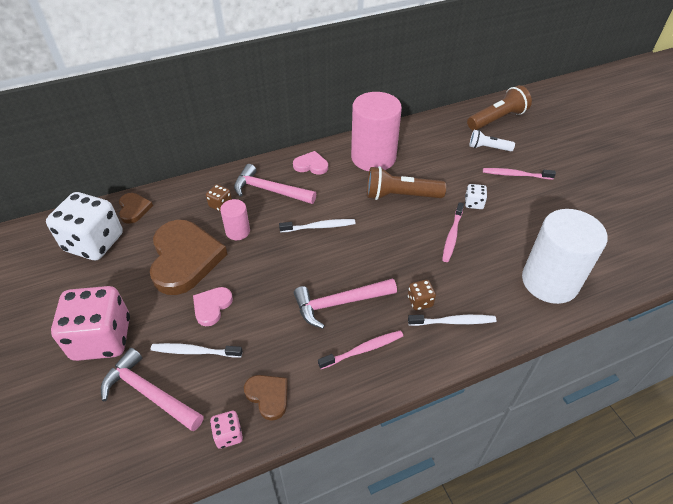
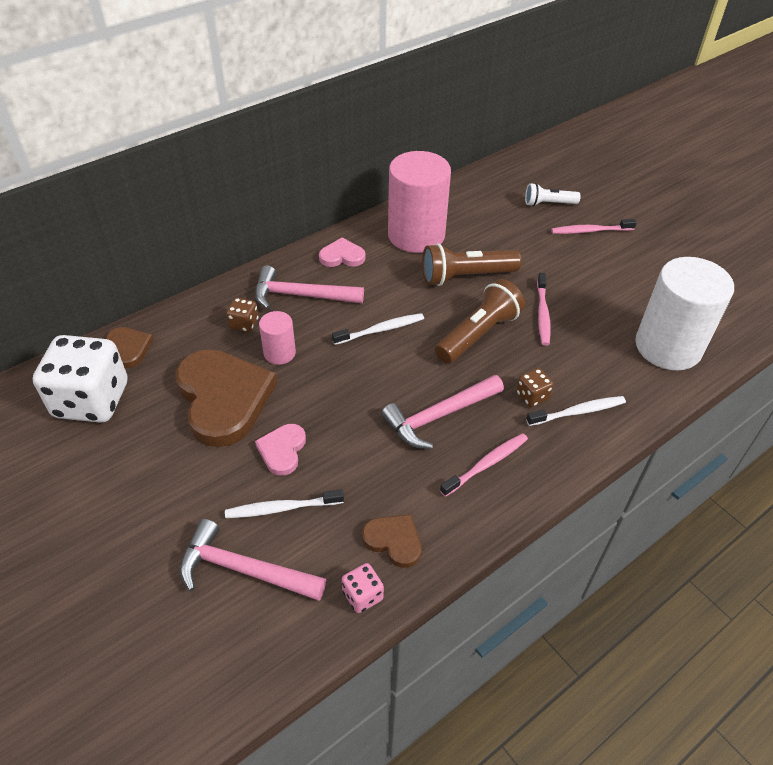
camera: 15 degrees left, 0 degrees up
(102, 338) = (153, 517): pink dice -> none
(474, 203) = (554, 272): white dice -> none
(497, 119) = (547, 167): brown flashlight -> brown flashlight (478, 334)

